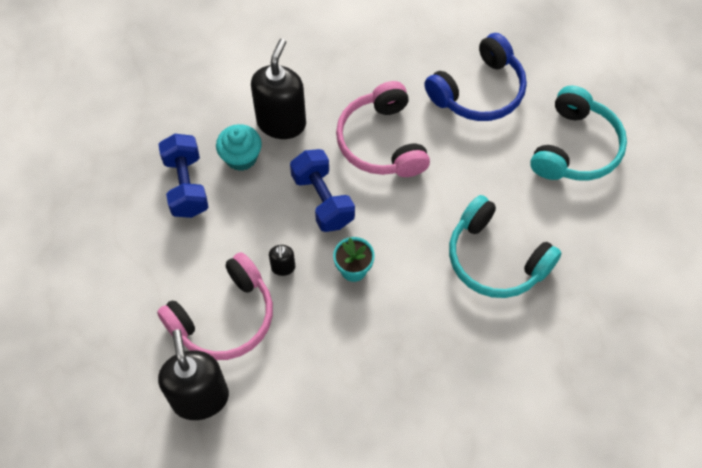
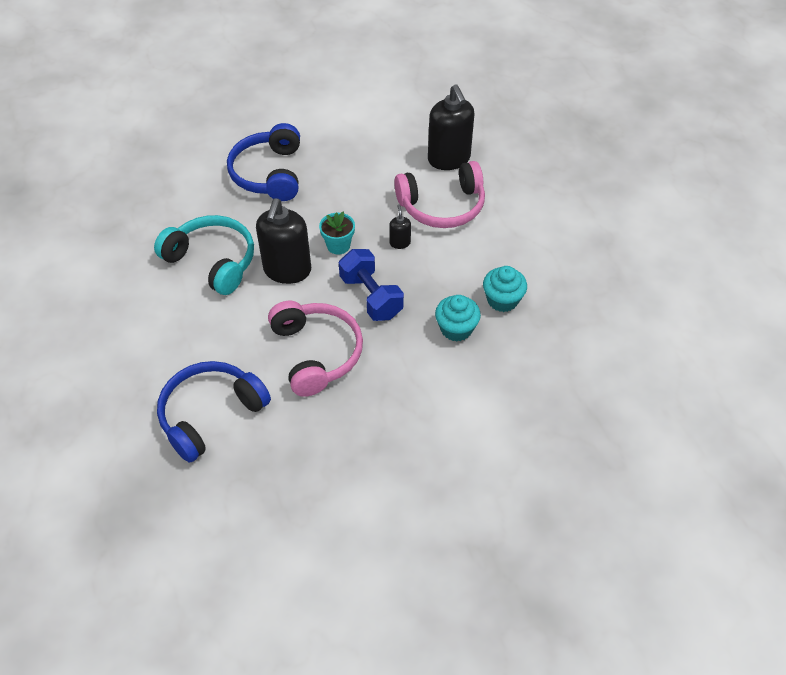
camera: 175 degrees right, 10 degrees down
(186, 186) = (502, 300): blue dumbbell -> turquoise cupcake
(224, 318) = (442, 206): pink headphones -> pink headphones turned 150 degrees counterclockwise
(281, 122) = (422, 365): black soap dispenser -> black soap dispenser (287, 270)
(437, 391) = (269, 173): none -> blue headphones
(575, 148) = (117, 361): turquoise headphones -> none

